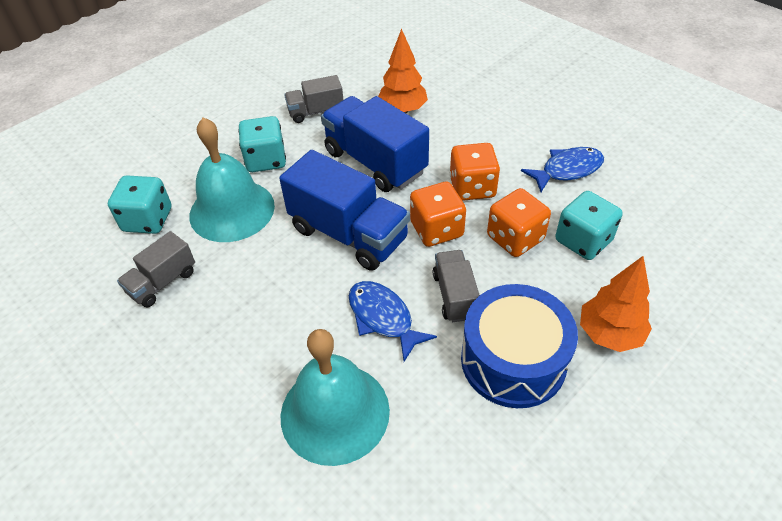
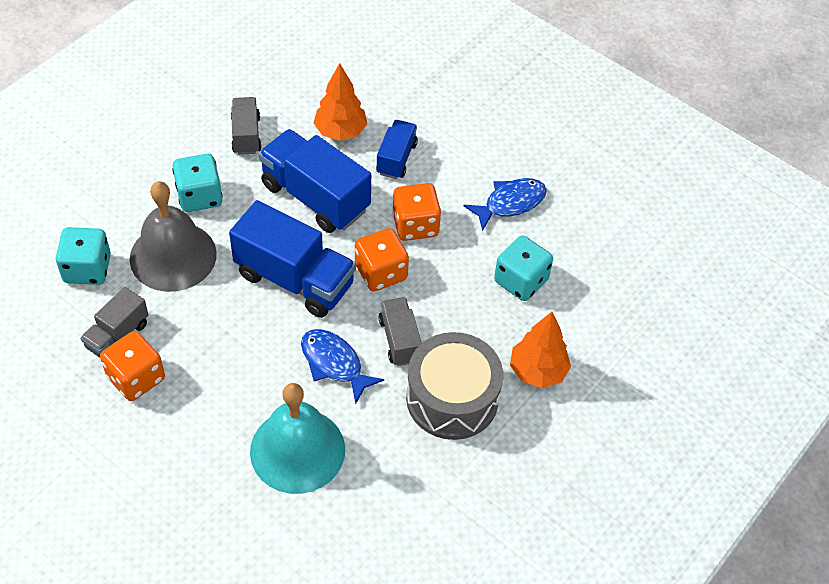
camera: 10 degrees left, 5 degrees up
(232, 210) = (173, 256): turquoise bell -> grey bell
(316, 112) = (246, 135): grey truck -> grey truck turned 105 degrees clockwise
(454, 131) = (396, 158): none -> blue truck
(513, 360) = (452, 398): blue drum -> grey drum
(515, 238) = (456, 280): orange dice -> orange dice (136, 378)

